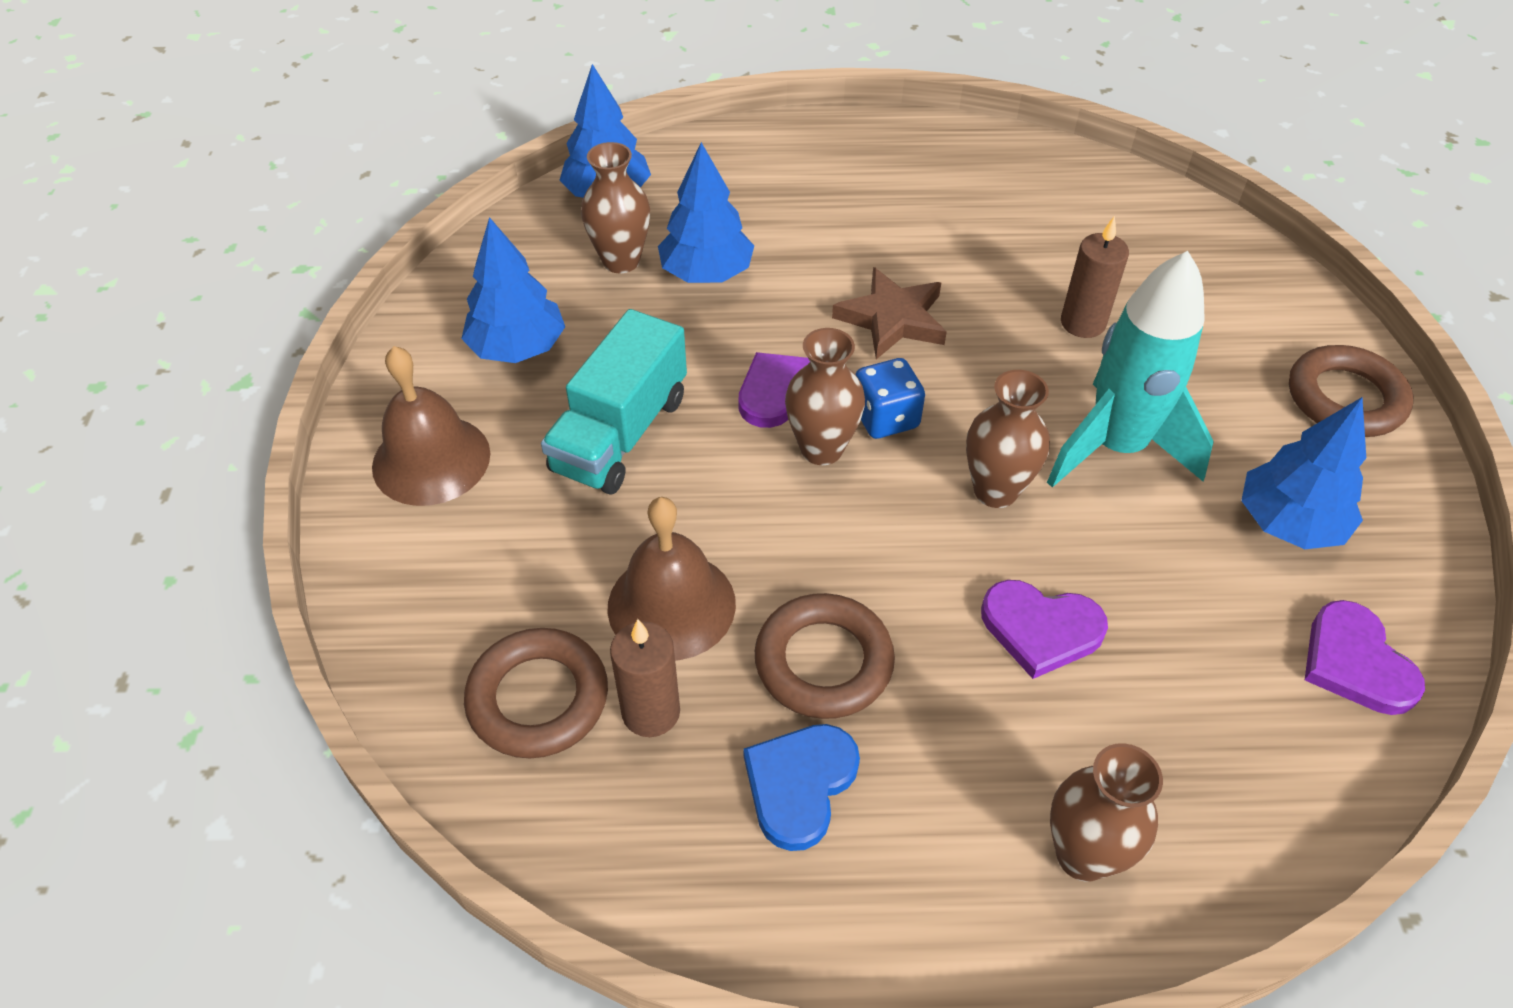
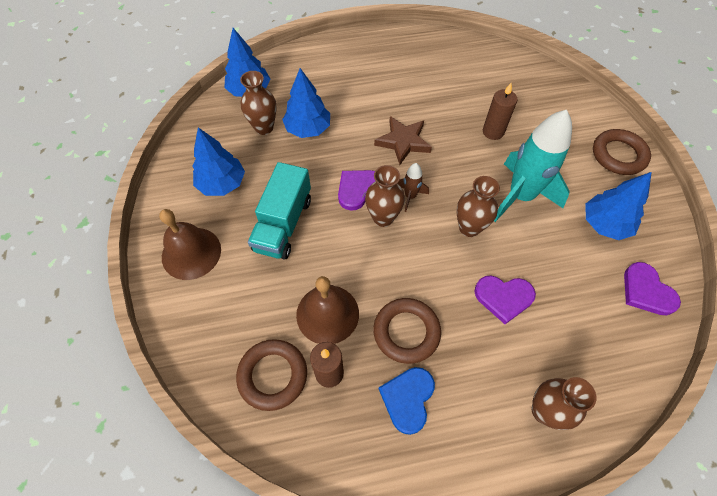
camera: 10 degrees left, 10 degrees up
(885, 418) = (410, 196): blue dice -> brown rocket

